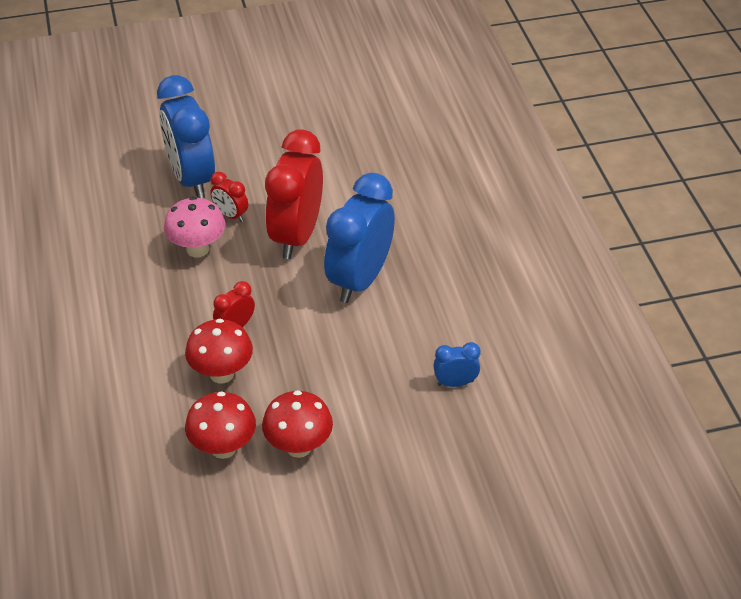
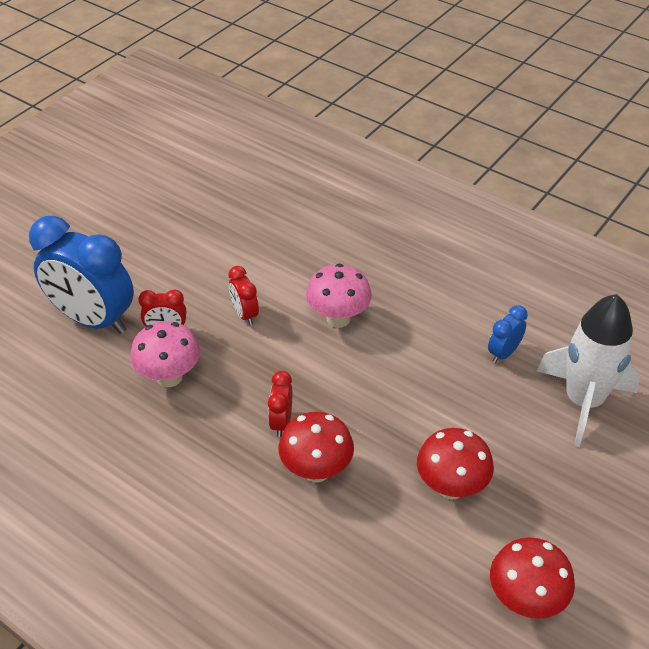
camera: 40 degrees left, 0 degrees up
(223, 448) = (392, 534): red mushroom -> red mushroom (525, 600)
(296, 236) = (245, 314): red clock -> red clock, size x0.45
(360, 280) = (338, 318): blue clock -> pink mushroom
(473, 457) = (583, 401): none -> white rocket

